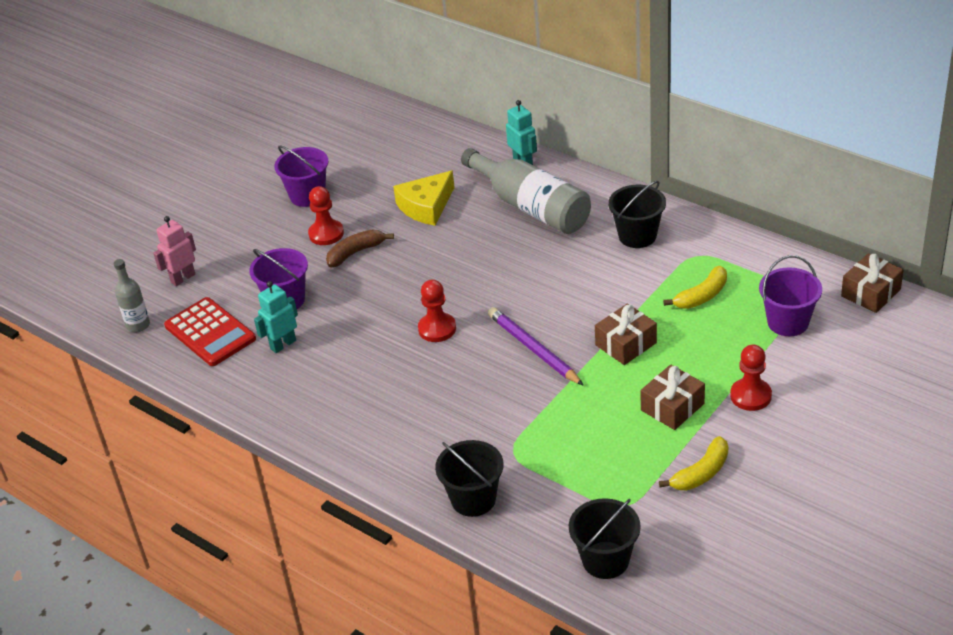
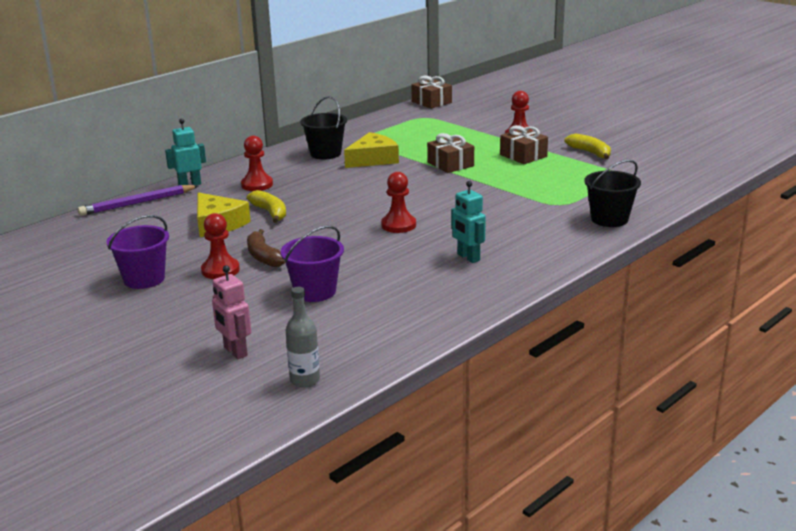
camera: 85 degrees left, 15 degrees down
(210, 332) = (344, 333): red calculator -> none
(283, 344) = (385, 293): turquoise robot -> turquoise robot (468, 257)
(531, 207) = (257, 185): grey bottle -> red pawn
(533, 349) = (442, 192): purple pencil -> purple pencil (137, 203)
(605, 560) = (671, 182): black bucket -> none
(627, 277) = (373, 159): none -> yellow cheese
(701, 296) = (409, 141): yellow banana -> yellow banana (270, 213)
(788, 322) = (449, 122): purple bucket -> none

